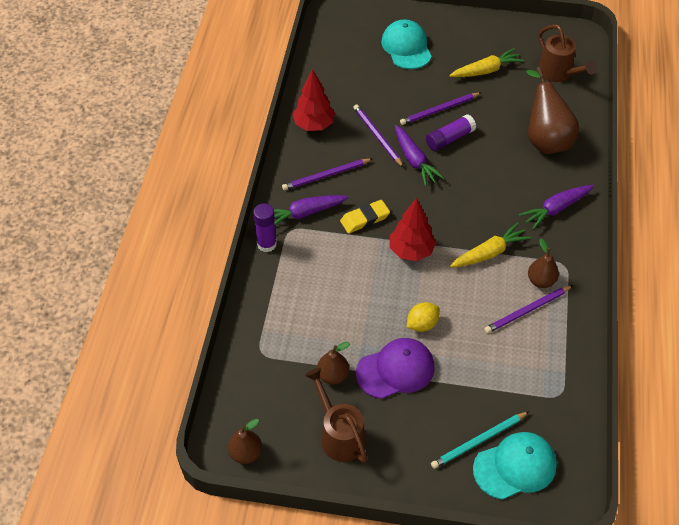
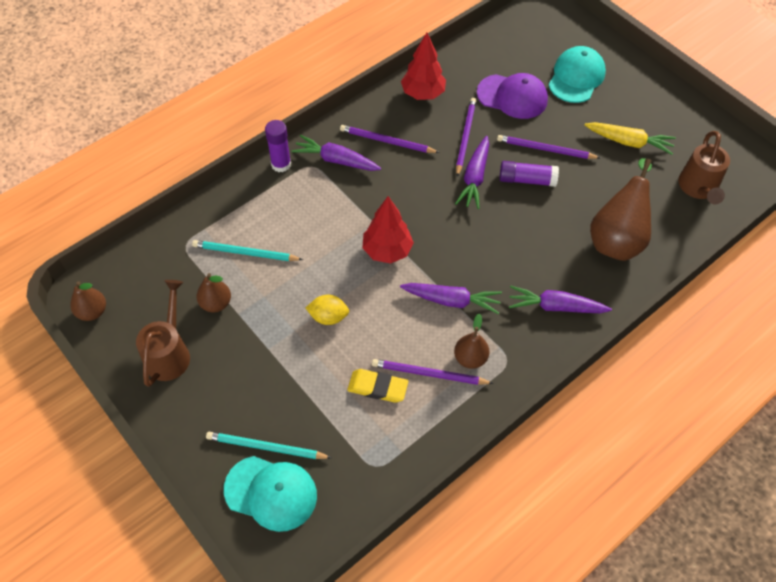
camera: 40 degrees right, 5 degrees up
(313, 325) = (245, 253): none -> turquoise pencil
(365, 219) = (379, 198): yellow eraser -> yellow eraser (377, 387)
(395, 370) = (267, 337): purple cap -> purple cap (512, 97)
(489, 253) = (452, 300): yellow carrot -> purple carrot

